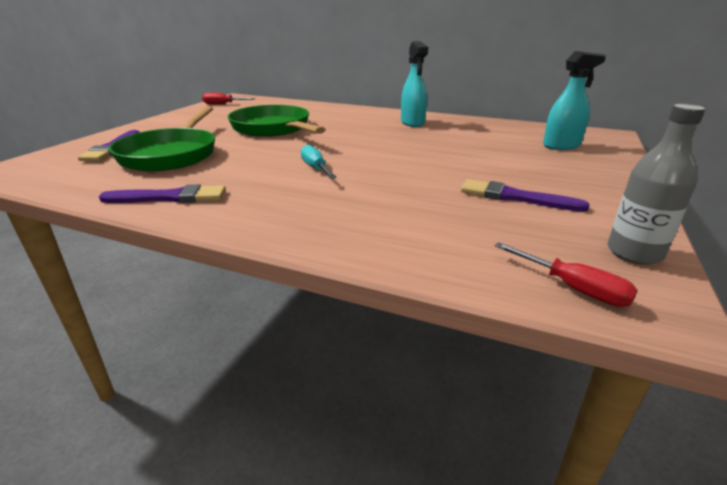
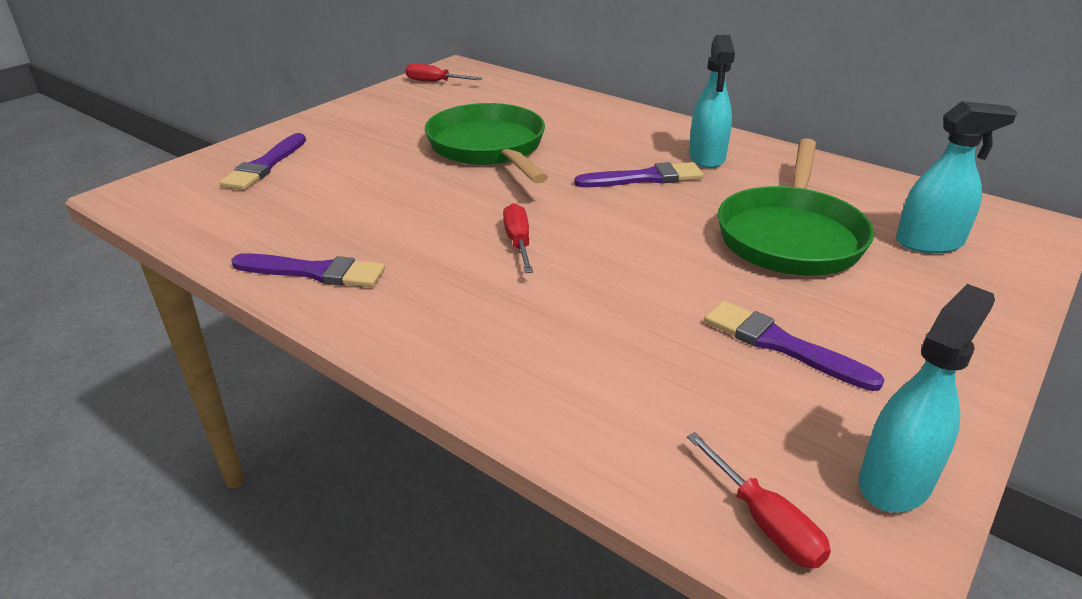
camera: 15 degrees right, 5 degrees up
(171, 154) = (336, 187): green pan -> green pan (790, 236)
(316, 168) = (518, 242): turquoise screwdriver -> red screwdriver
(381, 134) = (645, 178): none -> purple brush
(634, 253) = (895, 481): grey bottle -> turquoise spray bottle

